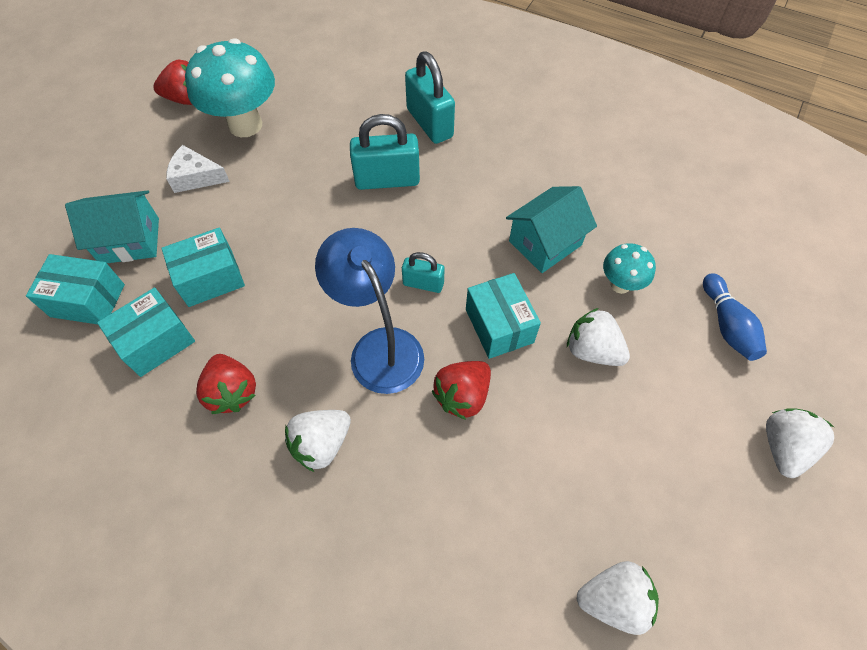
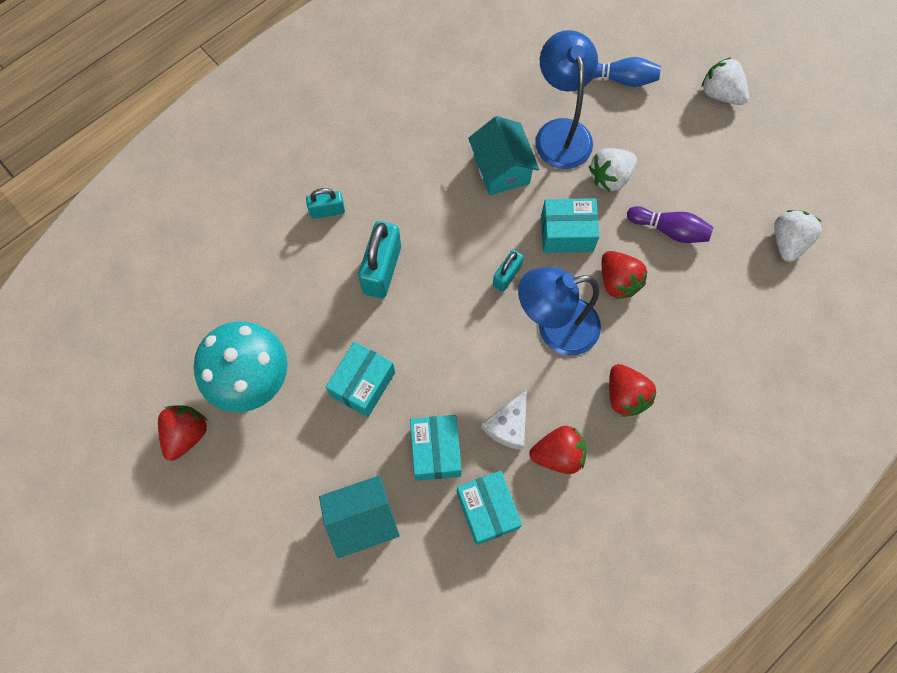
camera: 70 degrees left, 10 degrees up
(88, 300) = (420, 567): turquoise box -> turquoise box (363, 384)
(130, 240) = (362, 519): turquoise house -> turquoise house turned 60 degrees clockwise
(196, 177) = (305, 443): white cheese -> white cheese (508, 425)
(321, 444) = (625, 395): white strawberry -> red strawberry
(429, 123) = (327, 211): turquoise padlock -> turquoise padlock, size x0.57
(556, 436) = (669, 230): none -> purple bowling pin
(620, 284) = (560, 132): turquoise mushroom -> blue lamp

